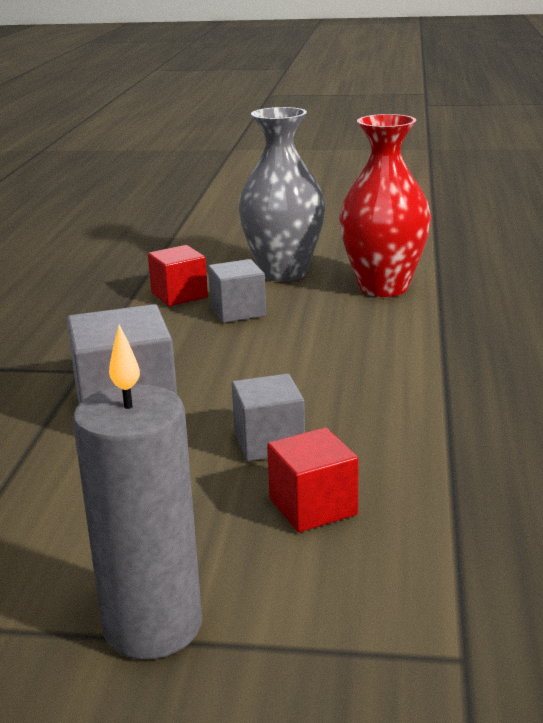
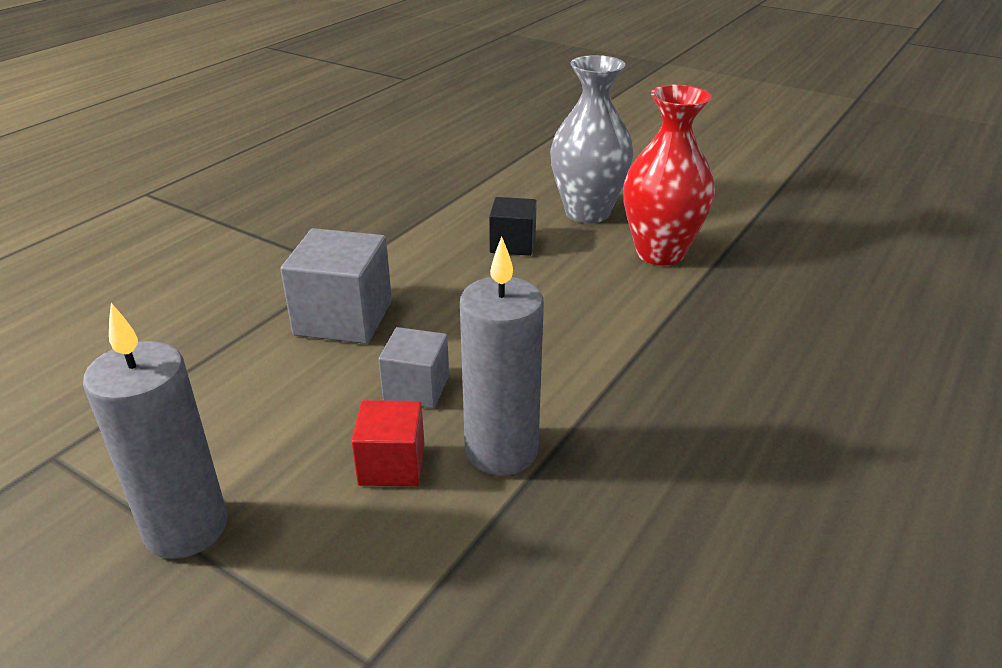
camera: 25 degrees right, 10 degrees up
(179, 295) = (481, 214): red cube -> none
(238, 311) = (513, 244): grey cube -> black cube
(404, 465) = (501, 451): none -> grey candle

